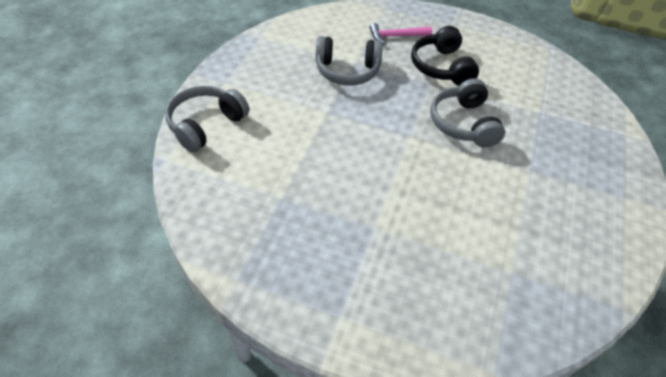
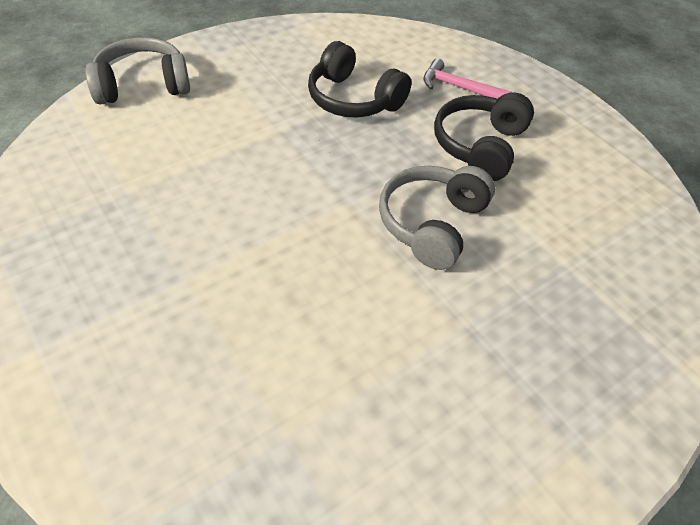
camera: 35 degrees right, 0 degrees up
(347, 71) = (354, 99): grey headphones -> black headphones

